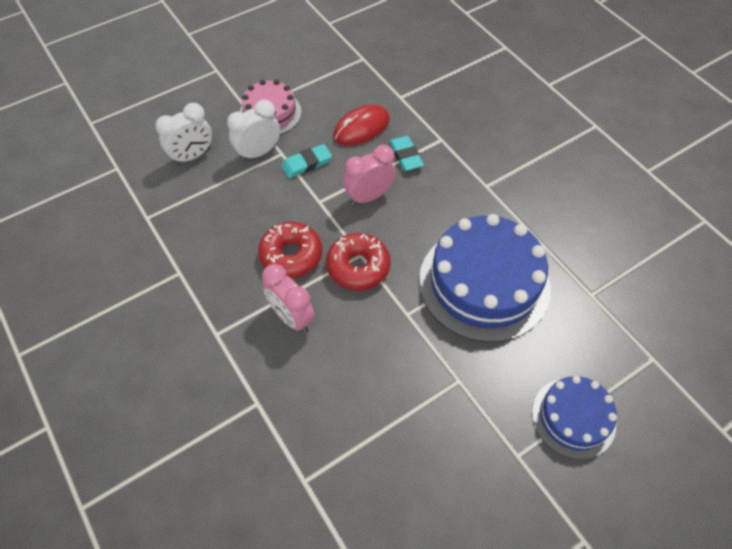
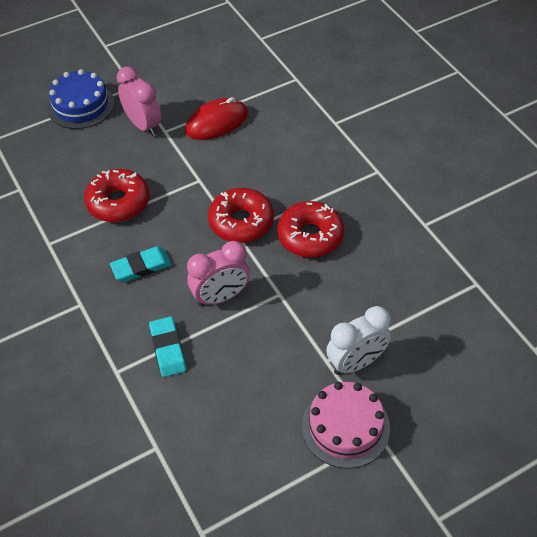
camera: 175 degrees left, 5 degrees down
(192, 156) = (442, 362): white clock -> none
(291, 317) = (308, 181): pink clock -> pink clock (143, 125)
(306, 163) = (294, 344): turquoise eraser -> turquoise eraser (141, 267)
(361, 128) = (219, 394): red mouse -> red mouse (216, 122)
(484, 283) = (118, 202): blue cake -> red donut

